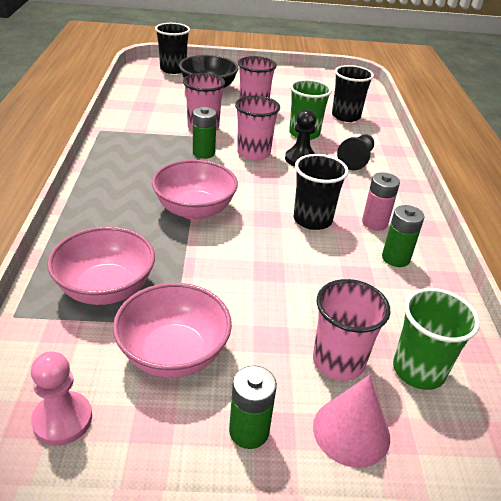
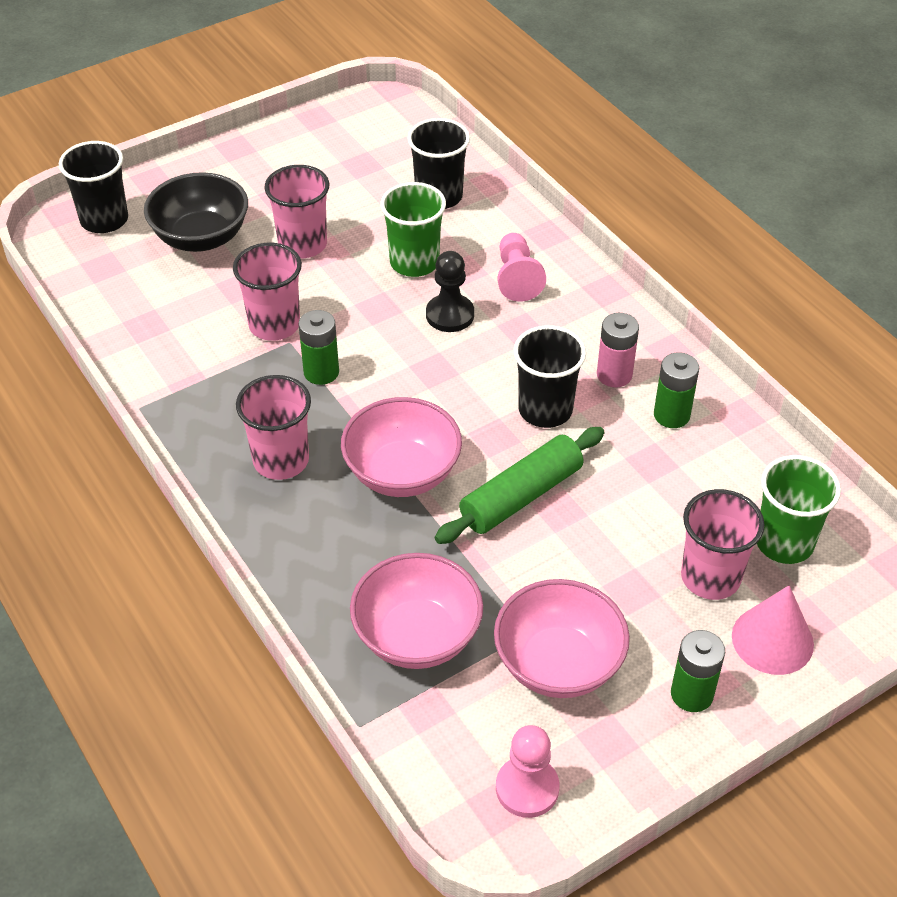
camera: 30 degrees left, 10 degrees up
(252, 252) = (521, 496): none -> green rolling pin
(253, 153) = (383, 337): pink cup -> pink cup (281, 460)
(356, 160) = (517, 278): black pawn -> pink pawn

